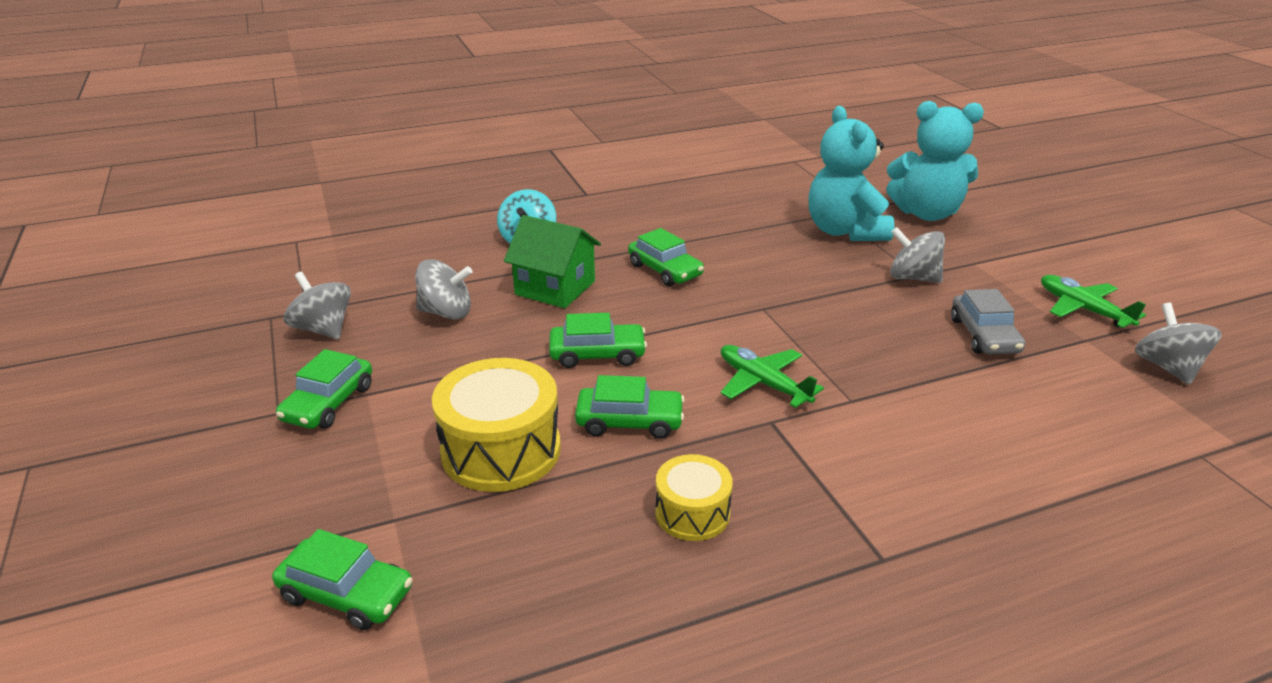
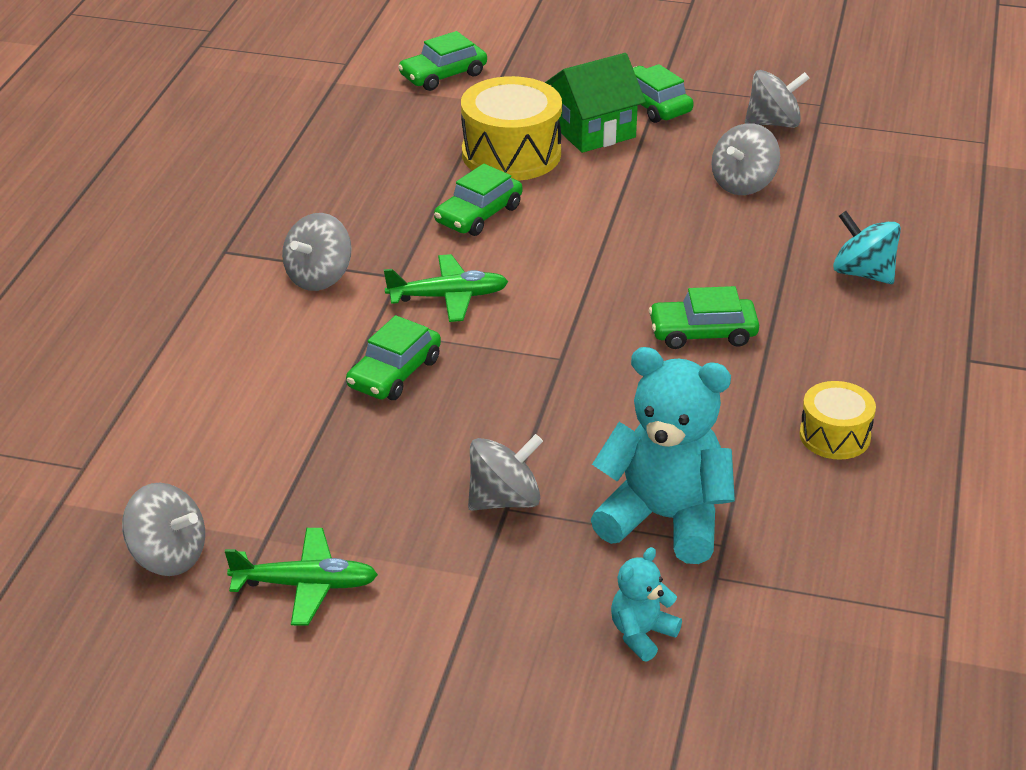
camera: 125 degrees right, 5 degrees up
(555, 288) = (733, 253): green house -> green house (593, 130)
(597, 354) = (588, 234): green car -> green car (394, 373)
(692, 513) = (355, 201): yellow drum -> yellow drum (834, 436)
(832, 467) = (319, 277): none -> grey spinning top
(926, 213) = (641, 634): turquoise teddy bear -> turquoise teddy bear, size x0.48
(984, 335) = (355, 471): grey car -> none

